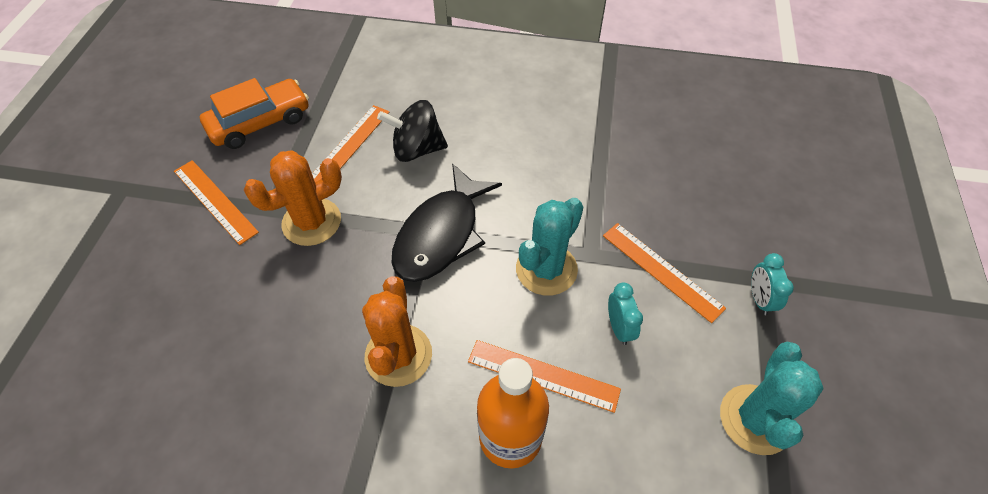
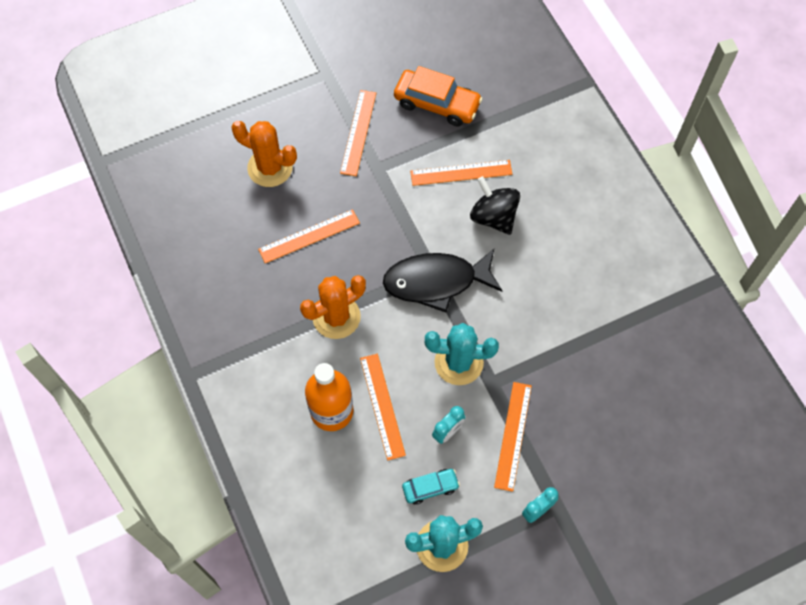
camera: 55 degrees right, 10 degrees up
(278, 321) = (309, 236): none -> orange ruler
(311, 222) = (386, 199): orange cactus -> orange cactus (270, 168)
(676, 387) = (430, 488): none -> turquoise car

